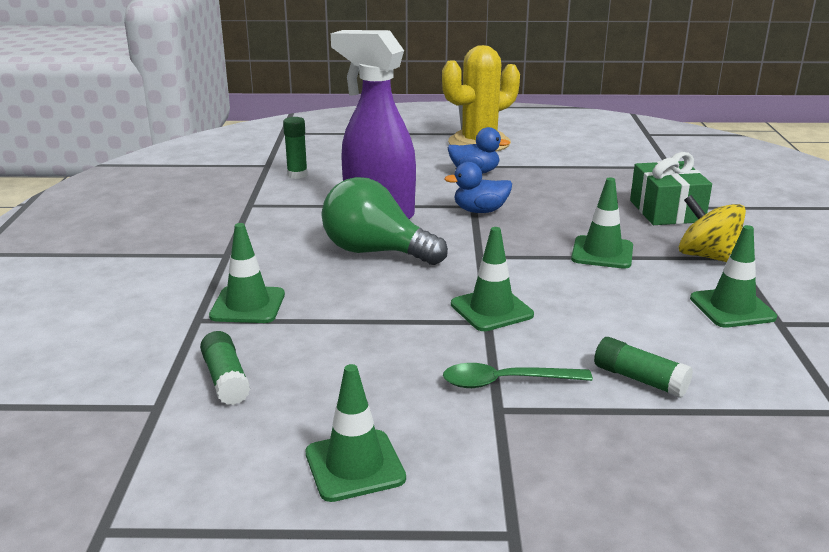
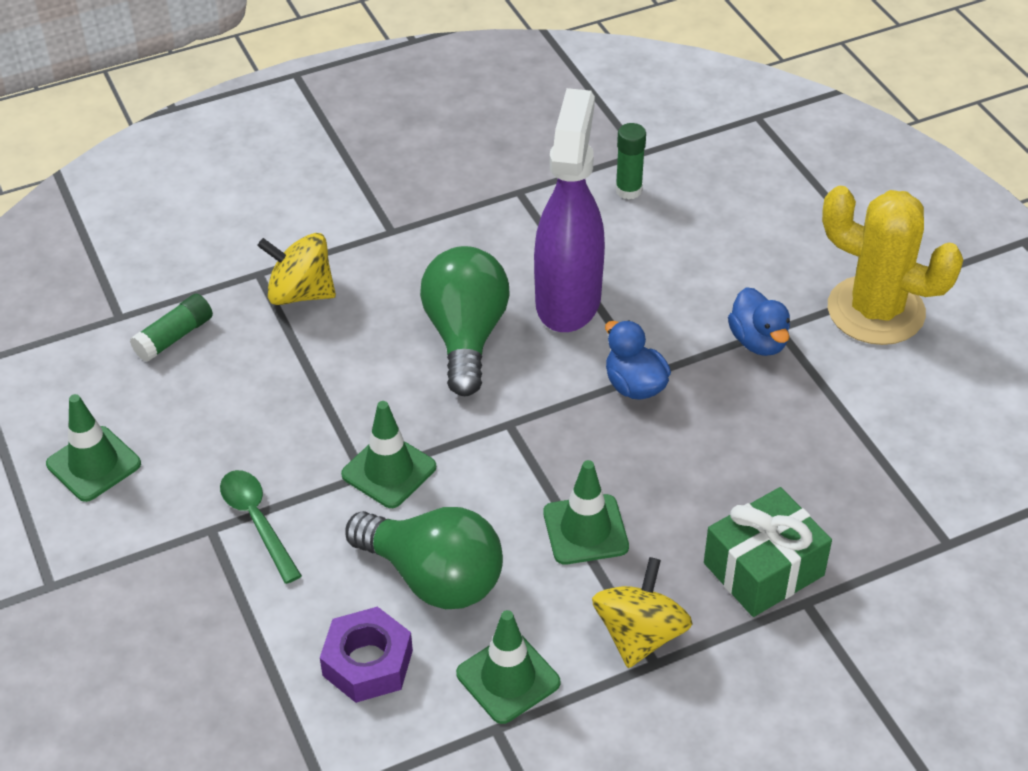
camera: 65 degrees right, 20 degrees up
(248, 305) = (300, 293): green traffic cone -> yellow spinning top
(618, 315) = (433, 578): none -> green light bulb
(640, 379) = (310, 621): green glue stick -> none
(697, 362) = (367, 663): none -> purple nut

